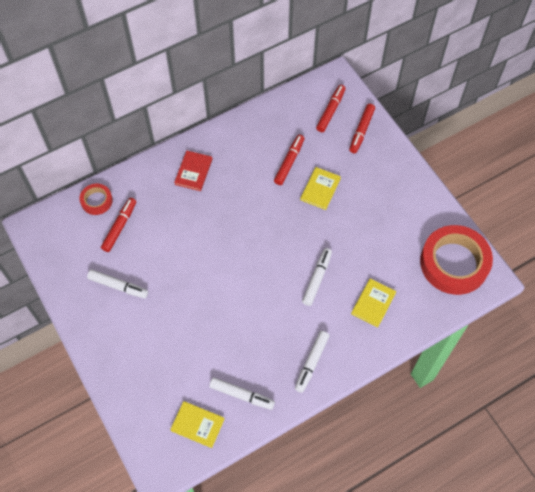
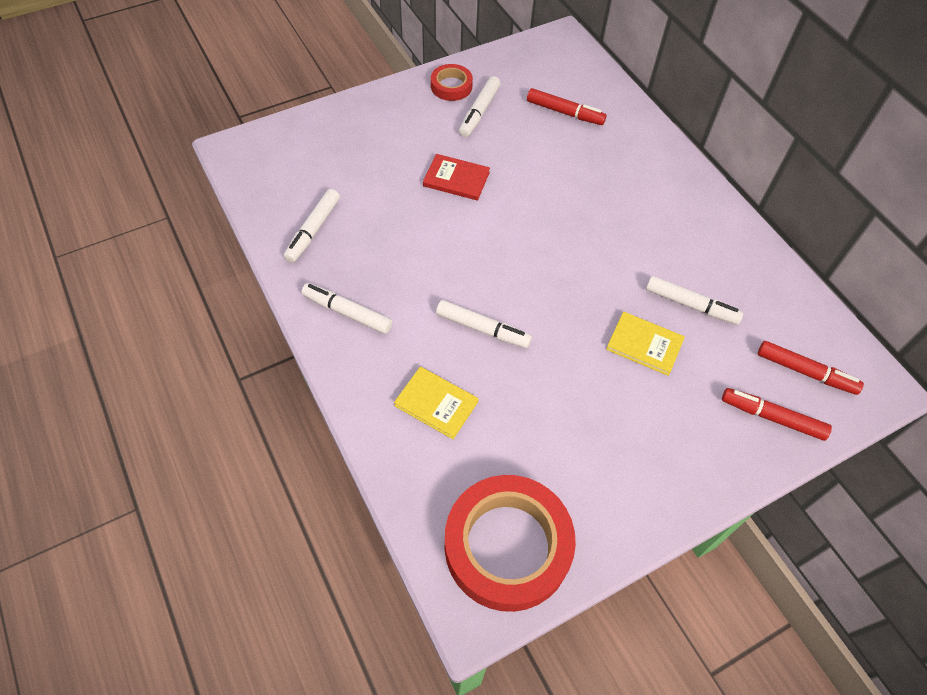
camera: 90 degrees right, 5 degrees down
(96, 201) = (602, 91): red tape -> red tape (451, 86)
(193, 171) = (658, 188): red book -> red book (456, 179)
(197, 424) = (282, 184): yellow book -> none
(289, 162) = (691, 305): red marker -> white marker

